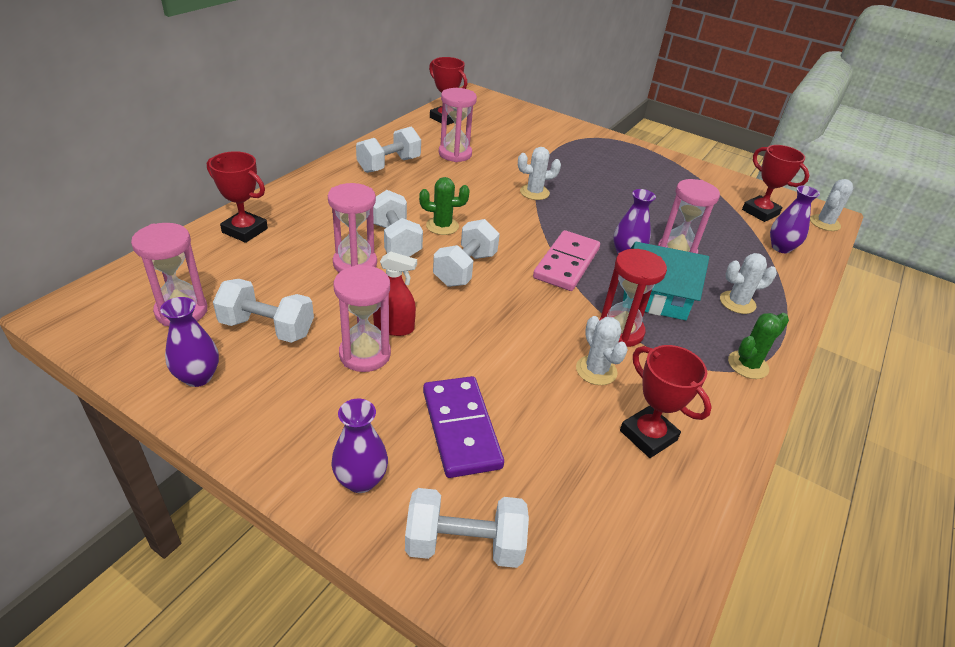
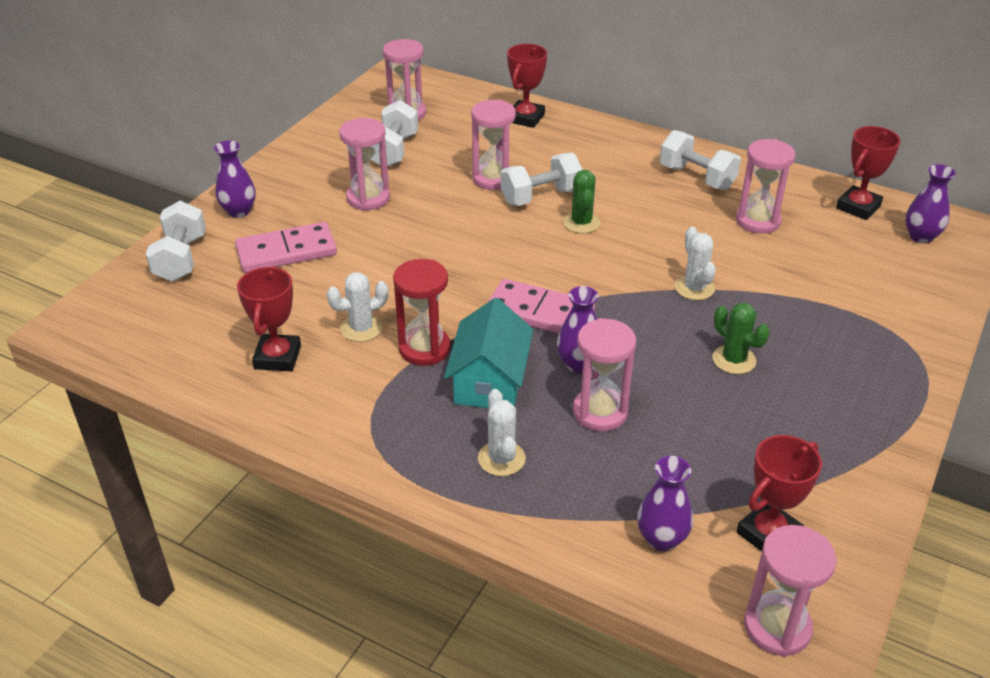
camera: 90 degrees right, 0 degrees up
(198, 377) = (336, 134): purple vase -> purple vase (921, 236)
(394, 327) = (405, 209): red spray bottle -> none
(461, 428) = (286, 252): purple domino -> pink domino
(465, 269) = (505, 242): white dumbbell -> none
(648, 435) = (277, 357): red trophy -> red trophy turned 45 degrees counterclockwise
(748, 365) = (382, 447): green cactus -> green cactus (734, 360)
(824, 223) = (777, 627): white cactus -> pink hourglass

